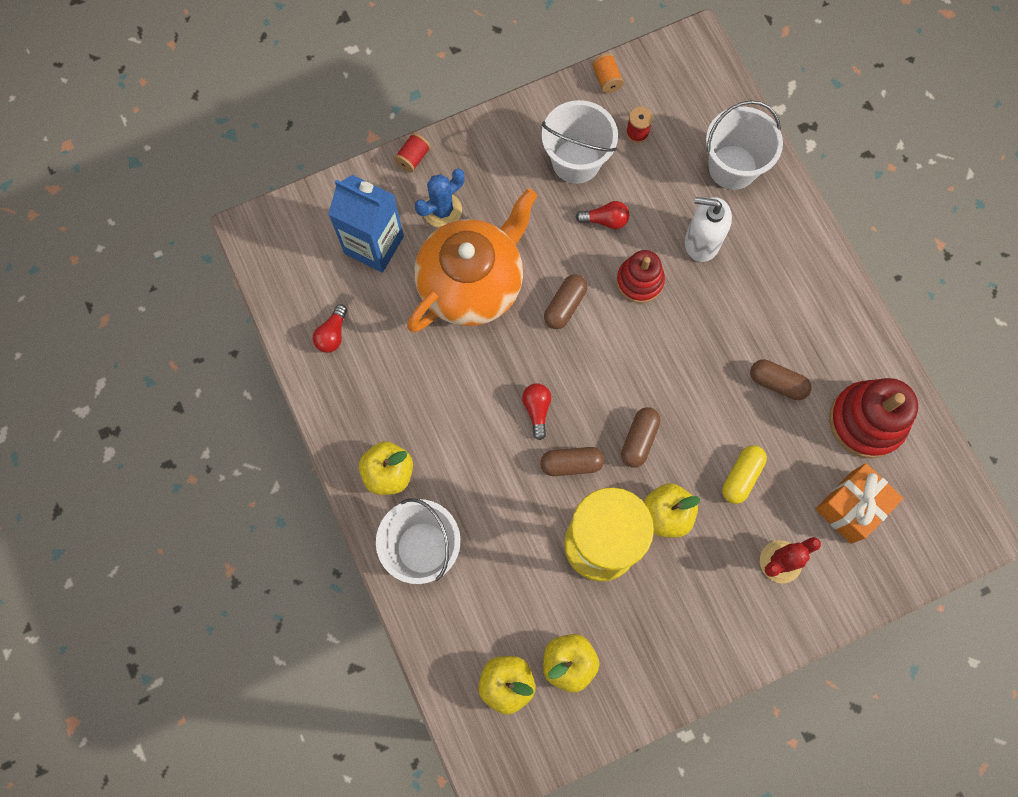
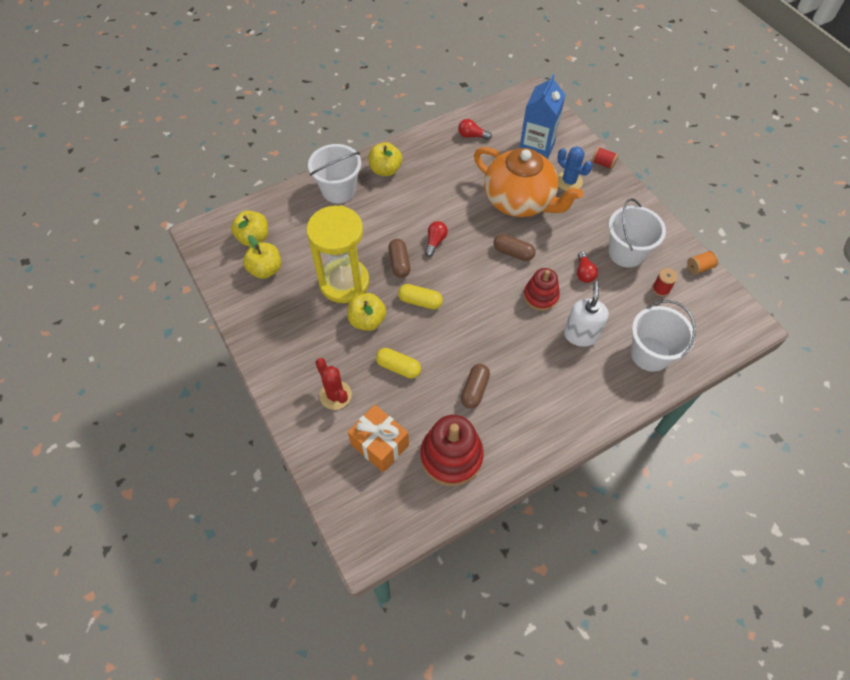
camera: 85 degrees right, 15 degrees down
(537, 410) = (435, 242): red light bulb -> red light bulb turned 60 degrees counterclockwise
(639, 440) = (420, 301): brown capsule -> yellow capsule

